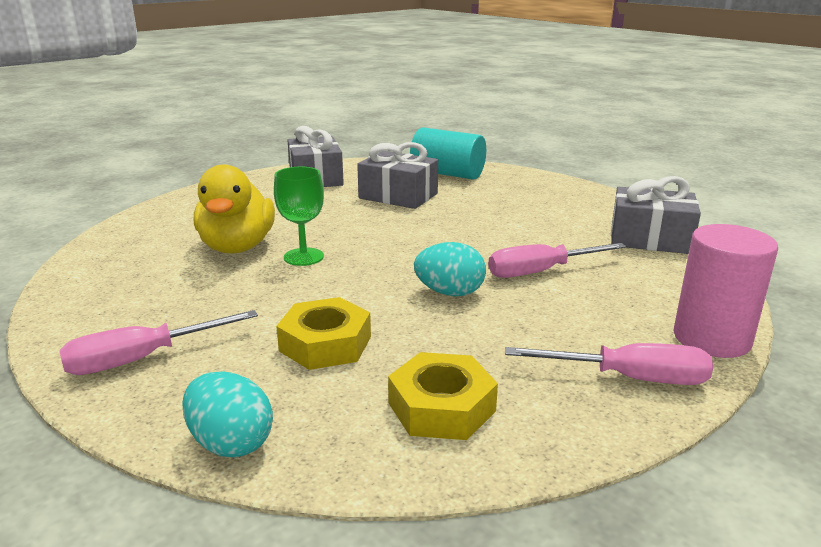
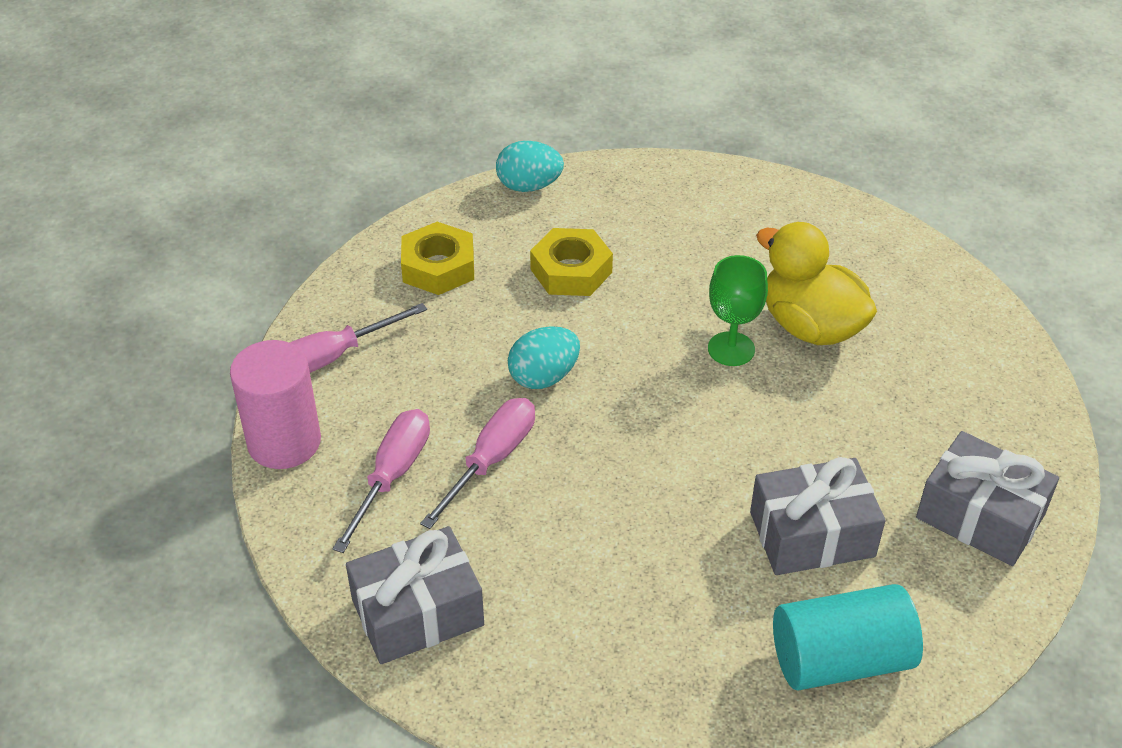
camera: 140 degrees right, 20 degrees up
(142, 359) = (666, 196): pink screwdriver -> pink screwdriver (392, 476)

